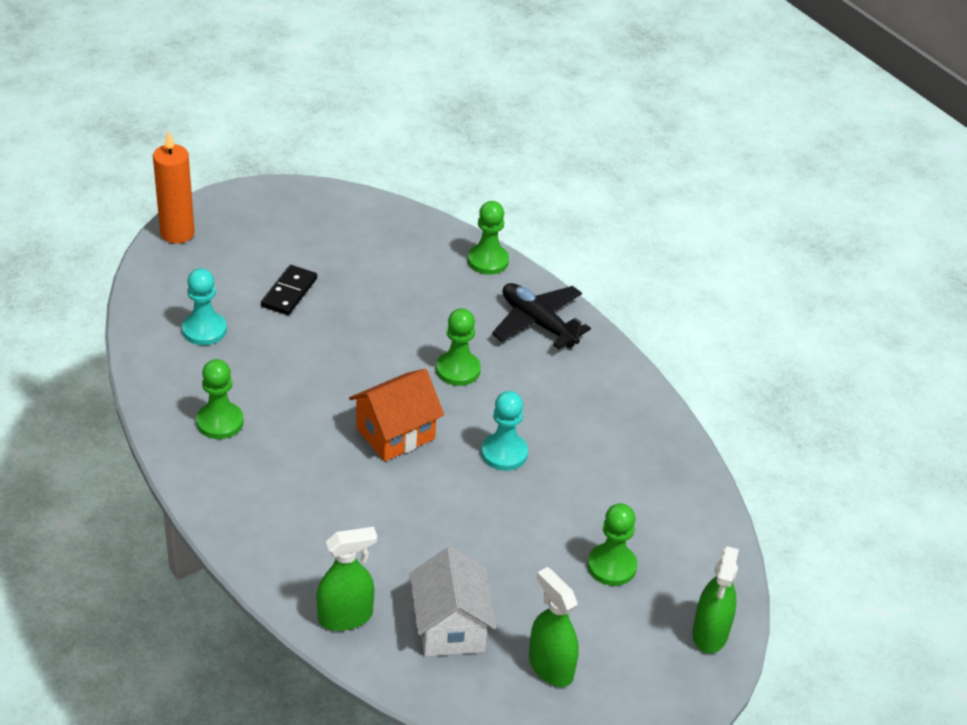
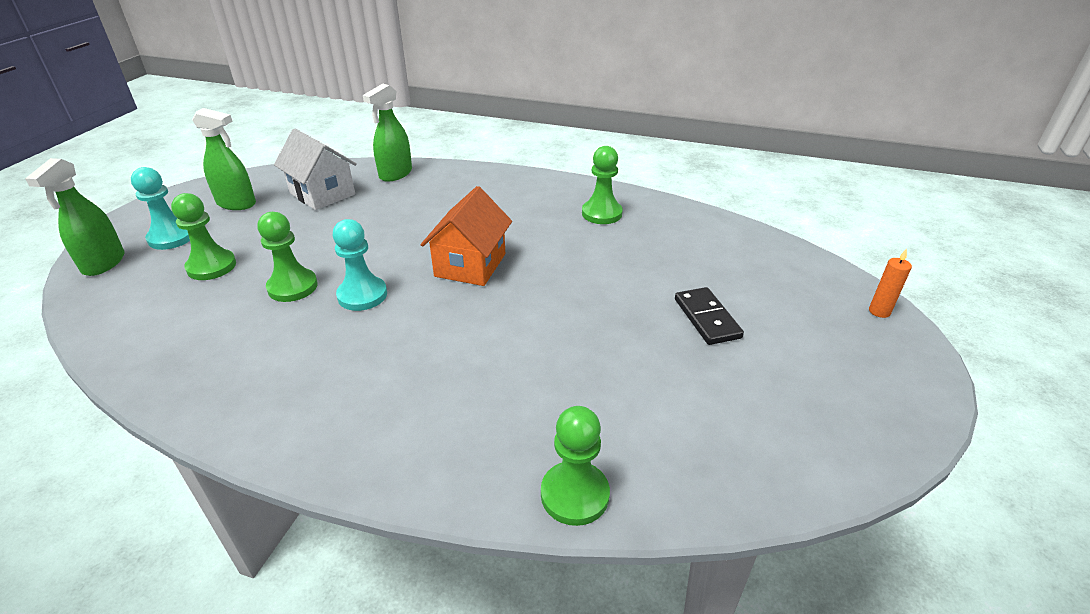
camera: 145 degrees right, 5 degrees down
(177, 233) = (879, 311): orange candle -> orange candle, size x0.49
(204, 330) = (710, 255): turquoise pawn -> turquoise pawn (171, 237)
(458, 370) = (470, 338): green pawn -> green pawn (292, 287)
(538, 323) = (430, 442): black plane -> none
(710, 633) = (103, 263): green spray bottle -> green spray bottle turned 150 degrees counterclockwise

